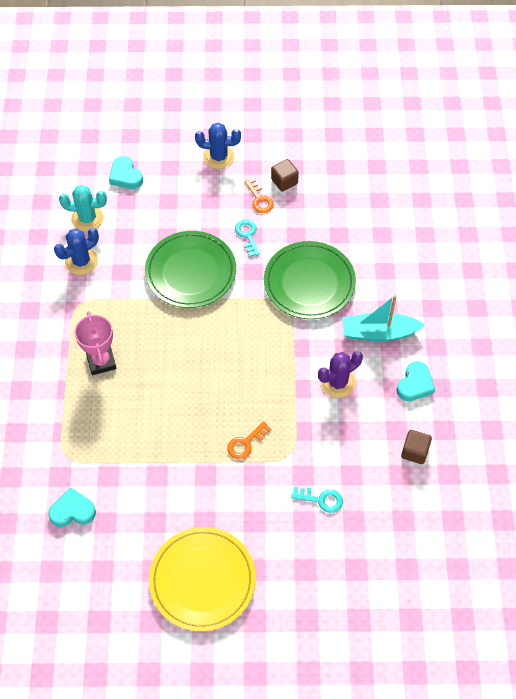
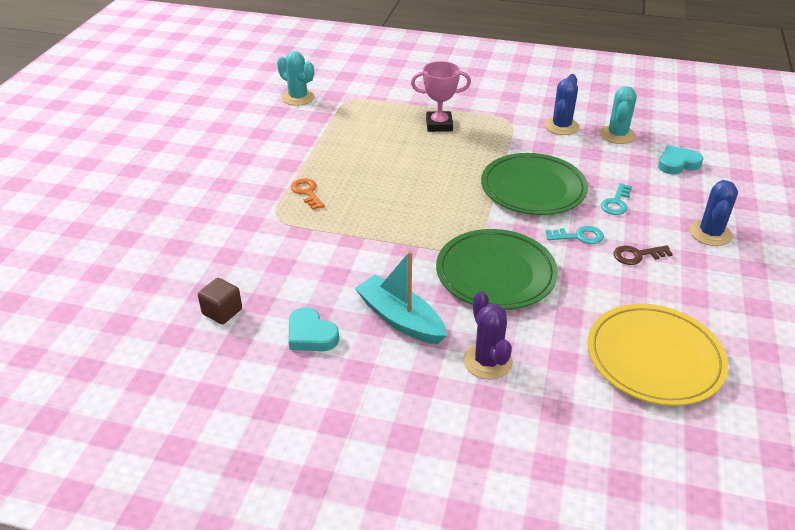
camera: 105 degrees right, 20 degrees down
(72, 511) = (298, 98): turquoise heart -> turquoise cactus
(81, 261) = (561, 126): blue cactus -> blue cactus turned 45 degrees clockwise
(202, 580) = (189, 149): yellow plate -> yellow plate (654, 358)
(259, 199) = (637, 255): orange key -> brown key
(284, 181) = (667, 282): brown cube -> none
(321, 499) = (214, 229): turquoise key -> turquoise key (616, 203)
(338, 382) = (345, 269): purple cactus -> purple cactus (487, 361)
(378, 333) = (400, 319): turquoise boat -> turquoise boat turned 60 degrees counterclockwise

